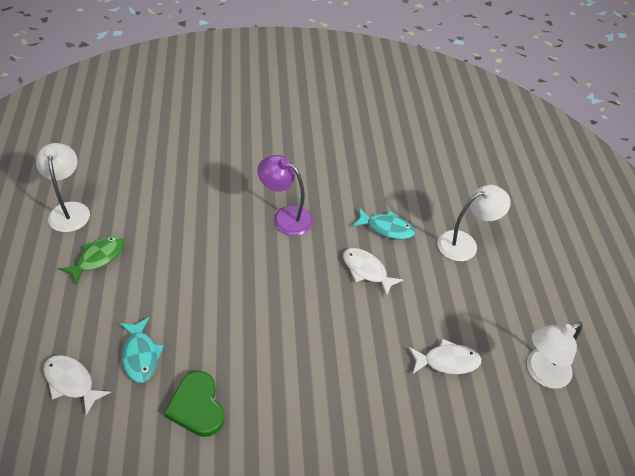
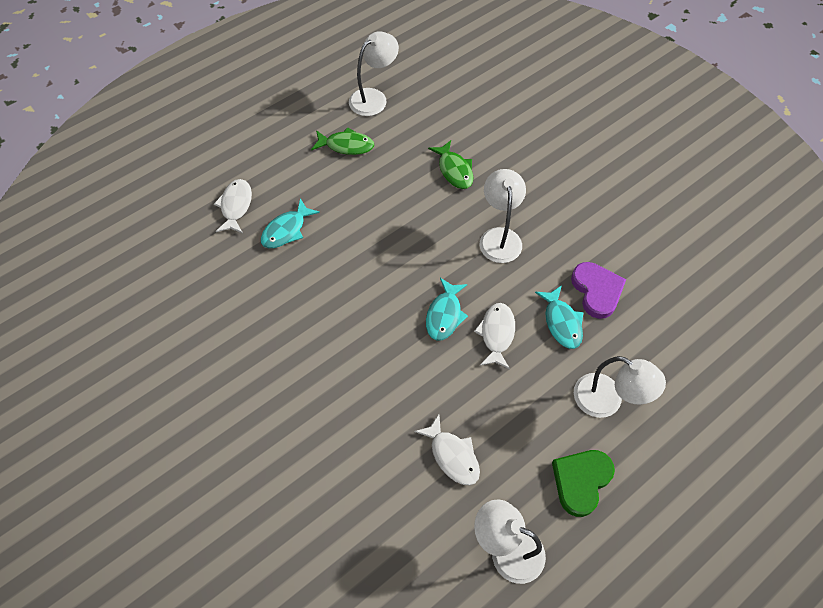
camera: 60 degrees right, 10 degrees up
(197, 406) = (271, 294): green heart -> green heart (581, 481)
(199, 205) = (454, 170): none -> green fish
(286, 217) = (499, 237): purple lamp -> white lamp
(324, 292) = (444, 315): none -> turquoise fish
(377, 194) = (597, 291): none -> purple heart

